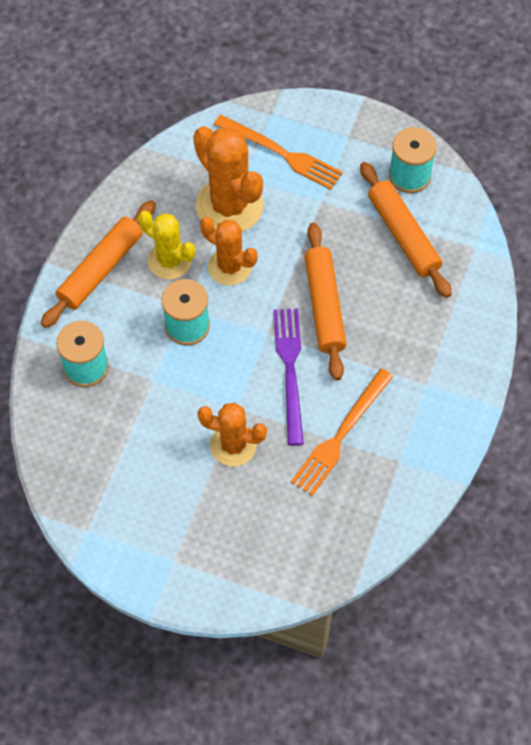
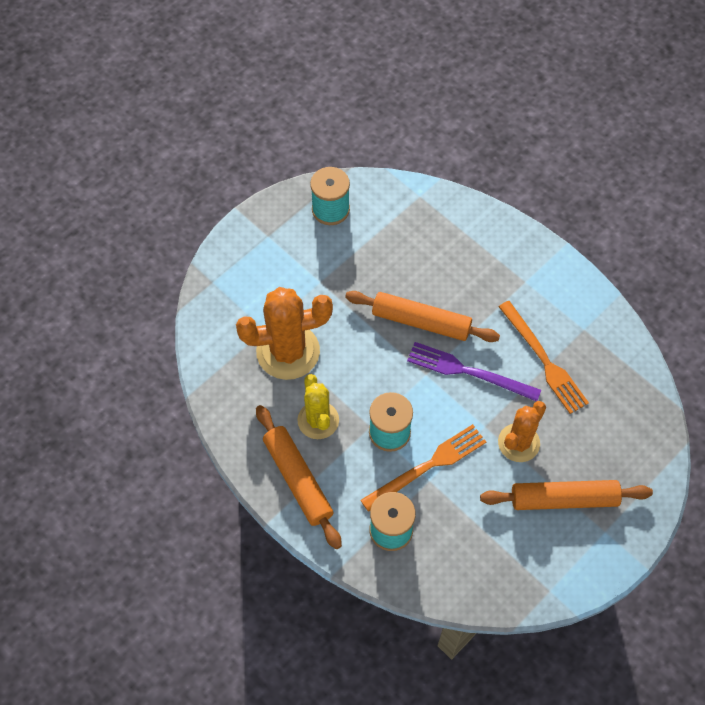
camera: 65 degrees left, 0 degrees up
(169, 261) = (318, 420): yellow cactus -> yellow cactus turned 75 degrees counterclockwise
(229, 267) = (348, 376): orange cactus -> none
(281, 153) = (257, 291): orange fork -> orange fork (427, 466)
(403, 235) = (383, 238): orange rolling pin -> orange rolling pin (563, 499)

